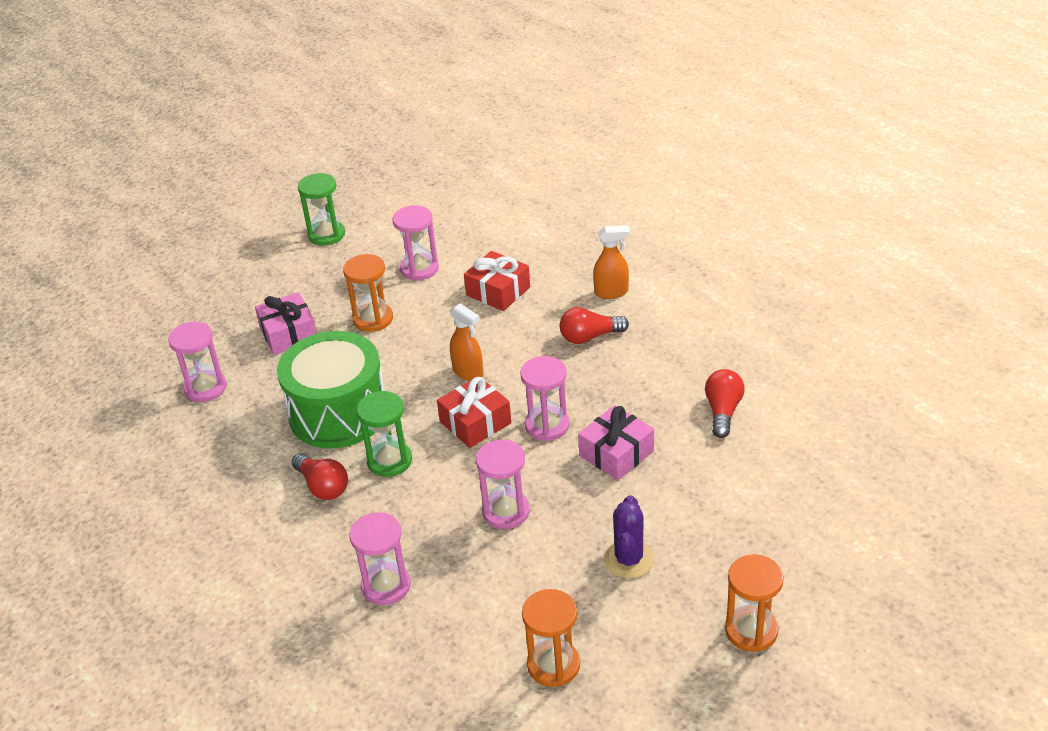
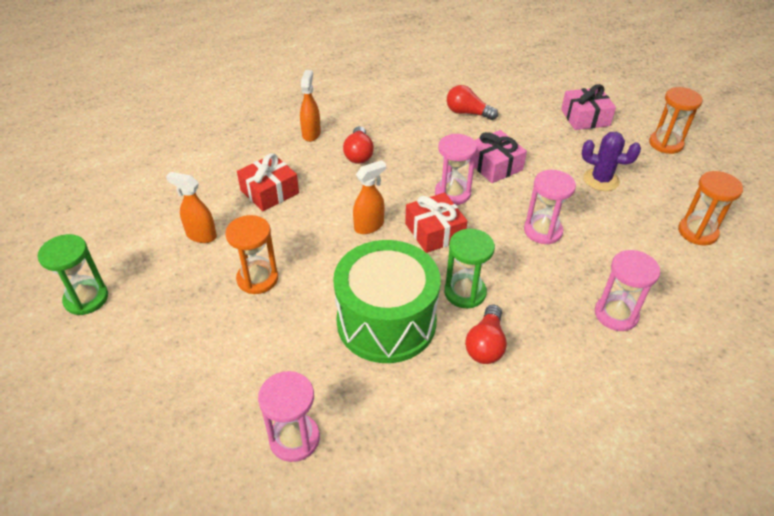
camera: 80 degrees left, 5 degrees up
(289, 334) = (241, 349): pink gift -> pink gift (585, 117)
(323, 486) = (485, 345): red light bulb -> red light bulb turned 135 degrees clockwise
(419, 269) = (201, 235): pink hourglass -> orange spray bottle

